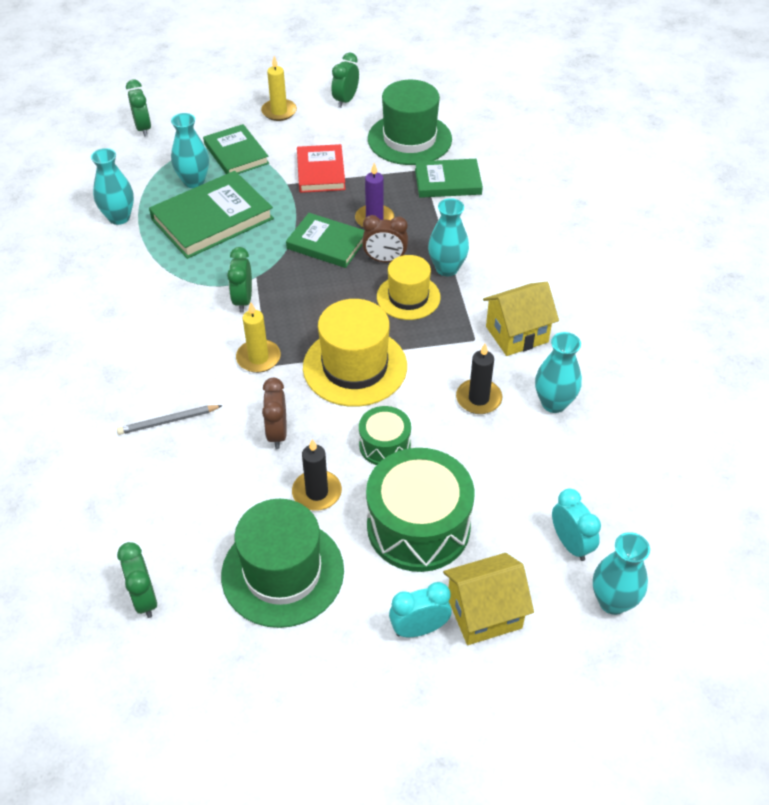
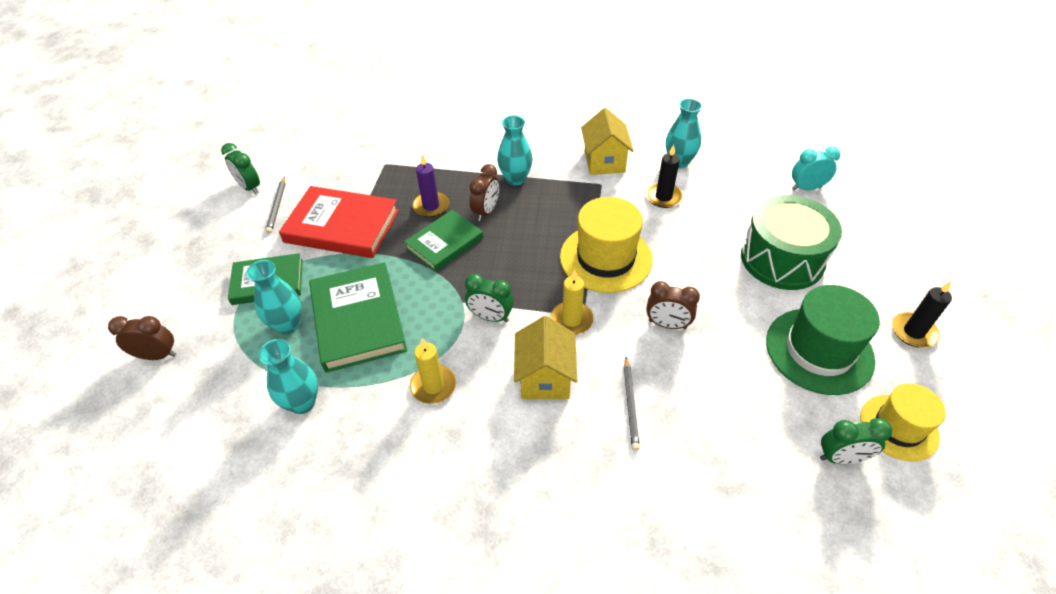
camera: 70 degrees left, 0 degrees up
(143, 128) = (157, 355): green clock -> brown clock
(279, 112) = (226, 236): yellow candle -> yellow candle (433, 386)
(317, 492) = (738, 311): black candle -> black candle (913, 332)
(321, 172) = (342, 226): red book -> red book, size x1.54
(329, 125) = (277, 206): none -> grey pencil
(384, 445) = (697, 259): green drum -> none
(408, 297) = (538, 208): yellow hat -> yellow hat (898, 427)
(409, 139) = (339, 161): green hat -> none
(419, 629) = (875, 280): turquoise clock -> none
(448, 181) = (410, 153): green book -> none
(484, 613) = (862, 243): yellow house -> yellow house (545, 377)
(613, 601) = (855, 182): turquoise vase -> none

